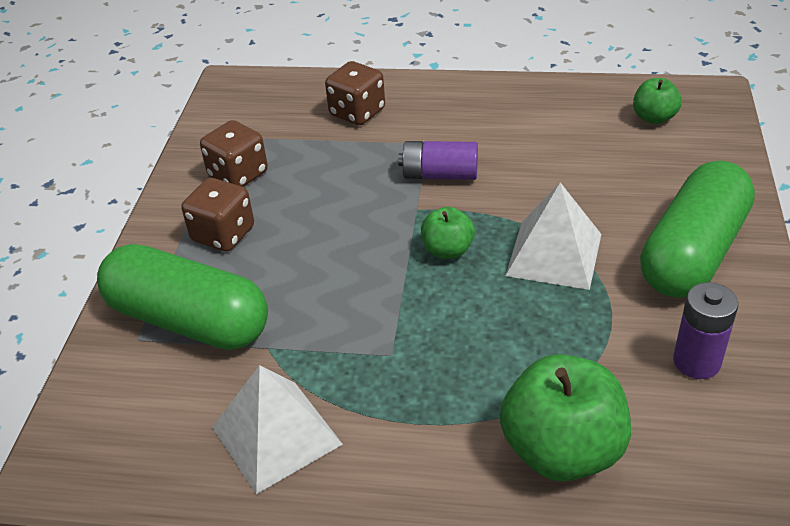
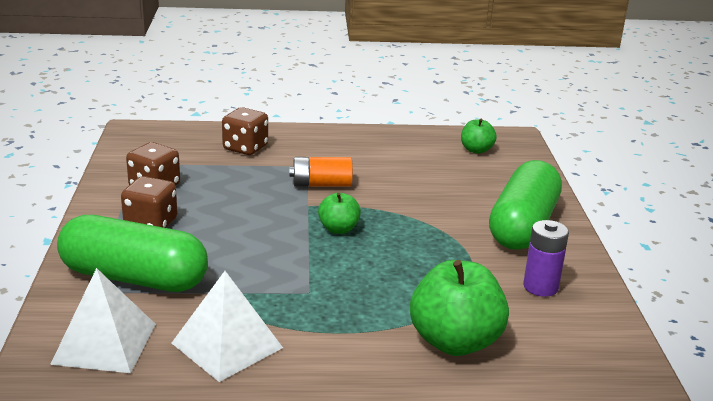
camera: 15 degrees left, 15 degrees down
(440, 174) = (321, 184): purple battery -> orange battery
(554, 254) = (421, 229): white pyramid -> white pyramid (104, 343)

